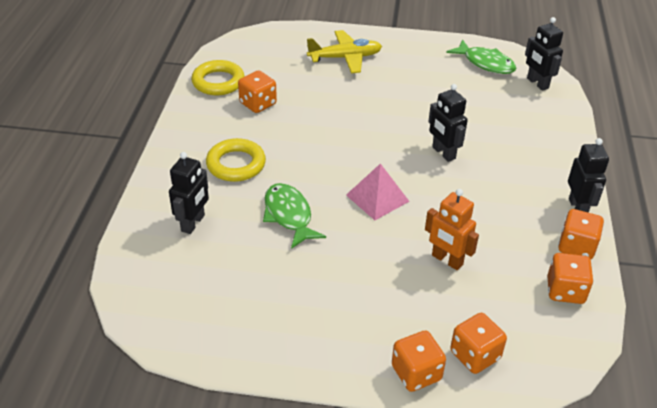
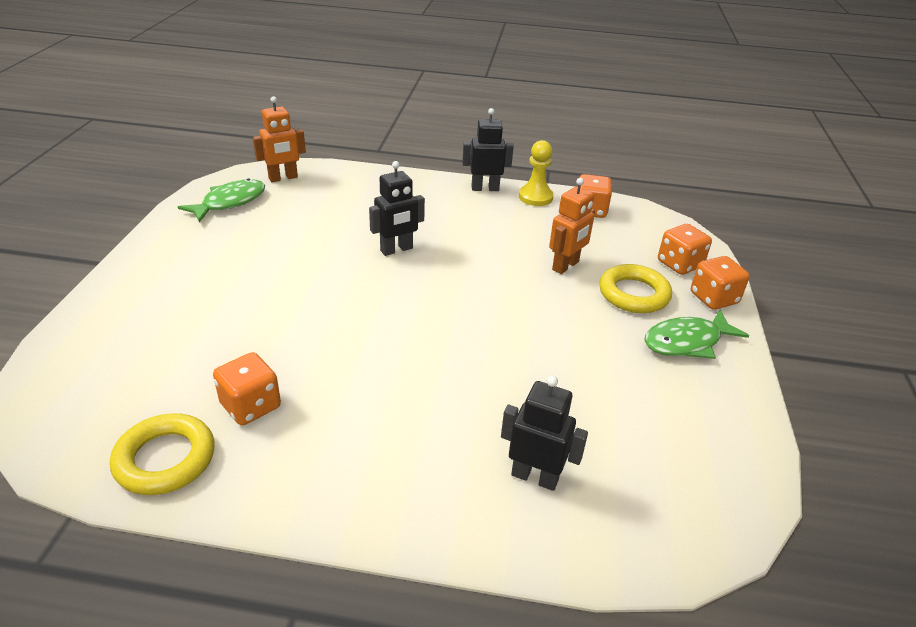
camera: 90 degrees left, 5 degrees down
(236, 164) = (402, 430): yellow ring -> yellow ring (633, 294)
(289, 215) = (509, 376): green fish -> green fish (686, 342)
(345, 58) = (162, 309): yellow plane -> none
(377, 198) = (474, 302): pink pyramid -> none
(537, 83) = (283, 178): black robot -> orange robot
(576, 247) = (535, 197): orange dice -> yellow pawn

